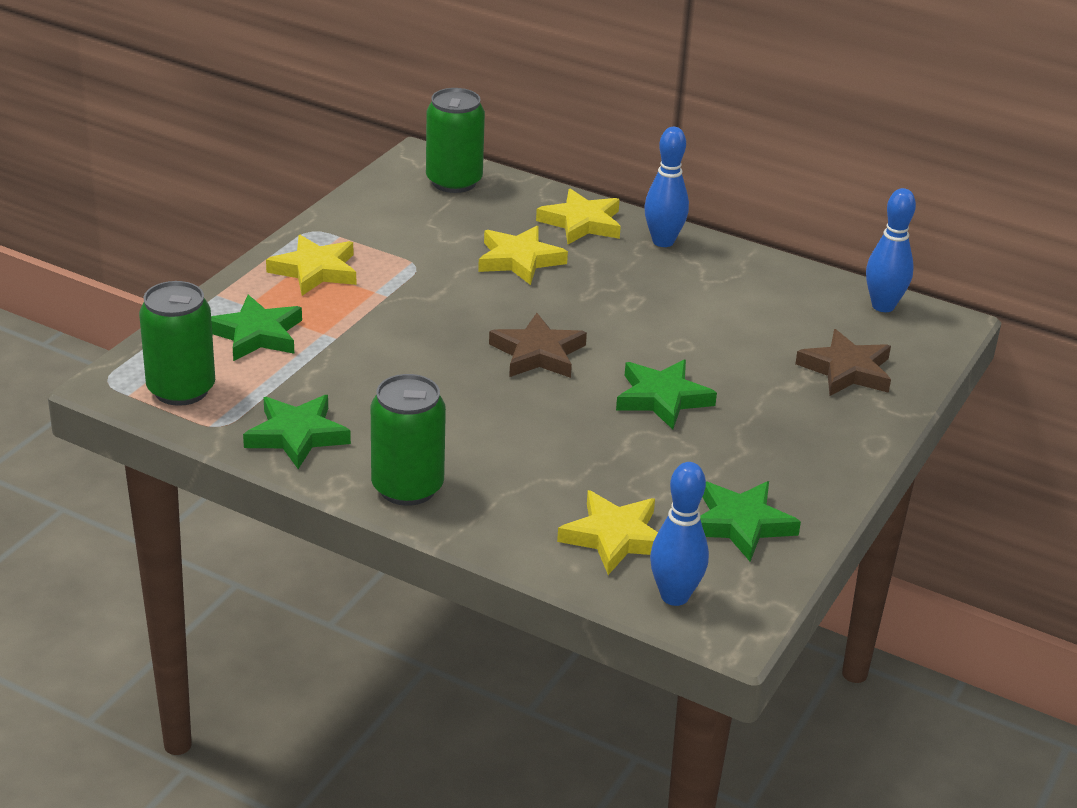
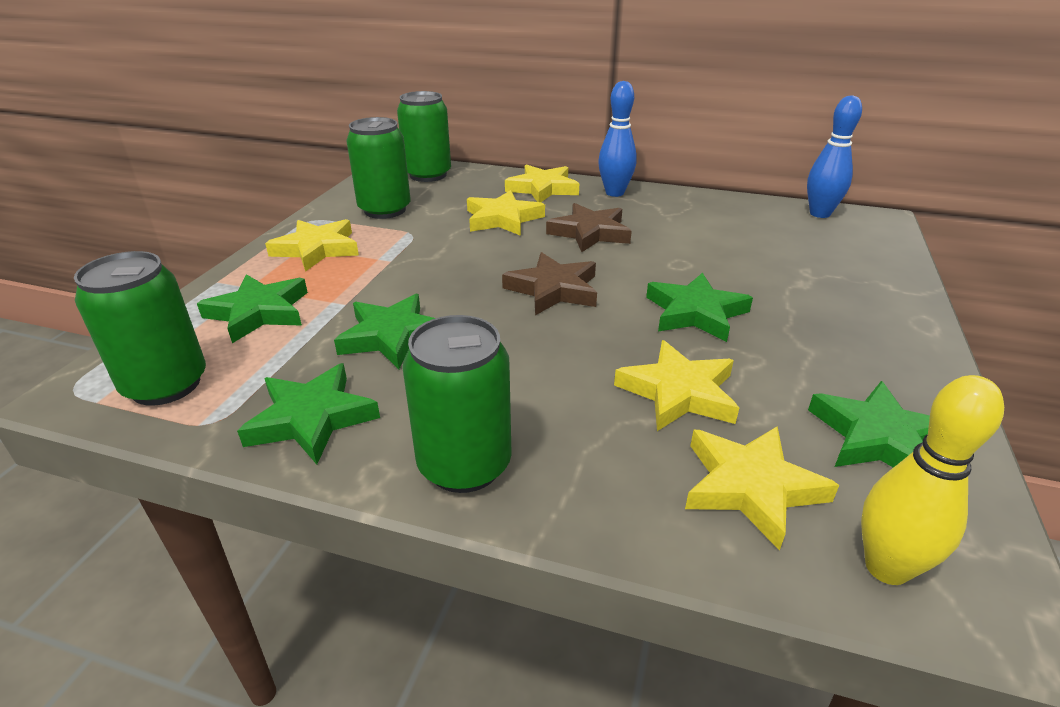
camera: 10 degrees left, 0 degrees up
(373, 377) = (392, 336): none -> green star
(393, 228) = (385, 210): none -> green can
(602, 464) = (679, 392): none -> yellow star
(674, 596) = (886, 567): blue bowling pin -> yellow bowling pin
(846, 370) = (837, 264): brown star -> brown star (590, 233)

